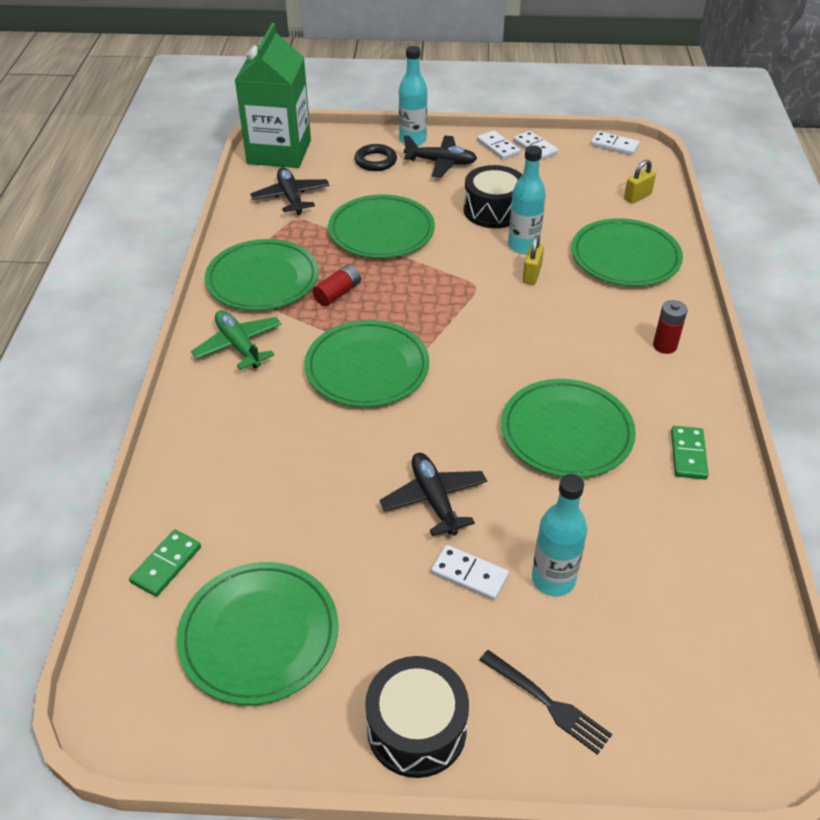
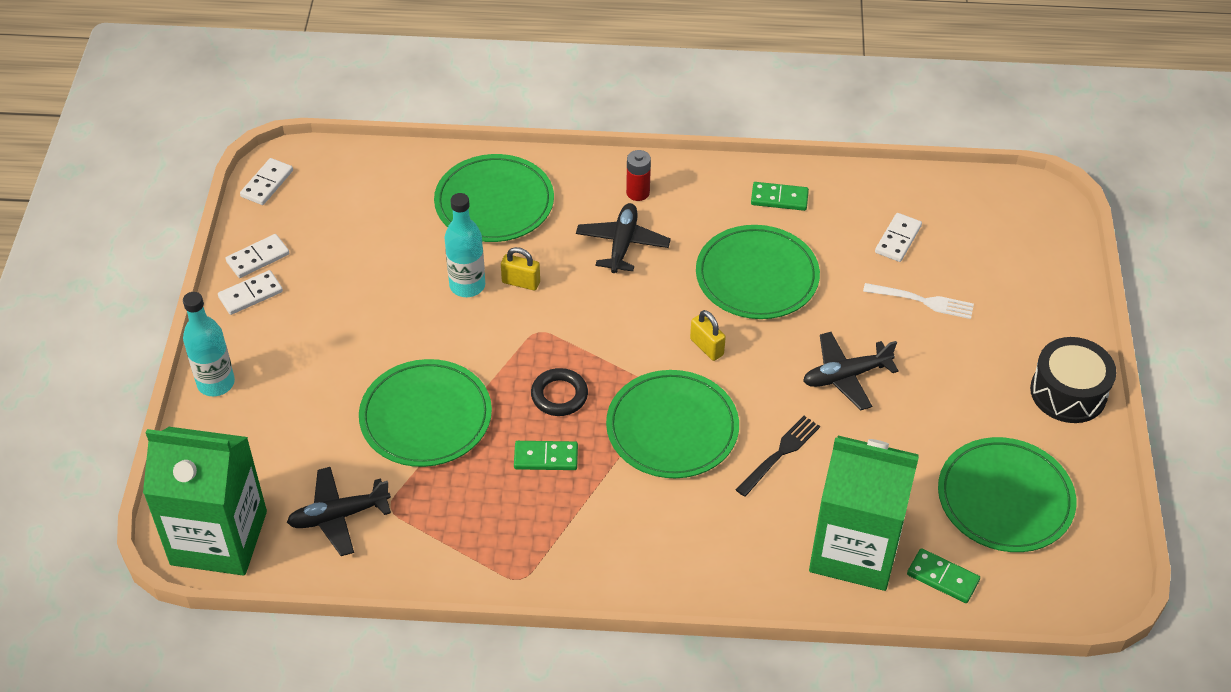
camera: 90 degrees left, 5 degrees up
(213, 493) = (854, 549): none -> green carton
(239, 346) = (637, 548): green plane -> none
(262, 279) = (515, 535): green plate -> none
(338, 293) = (546, 457): red battery -> green domino
(375, 161) = (263, 424): black ring -> black ring (559, 395)
(441, 163) = (278, 354): black plane -> black plane (622, 244)
(469, 574) = (924, 354): white domino -> white domino (898, 239)
(493, 210) = (393, 308): black drum -> none
(547, 703) = (1033, 314): black fork -> black fork (779, 454)
(553, 579) = (922, 301): turquoise bottle -> white fork
(637, 197) = (381, 178): yellow padlock -> yellow padlock (706, 347)

